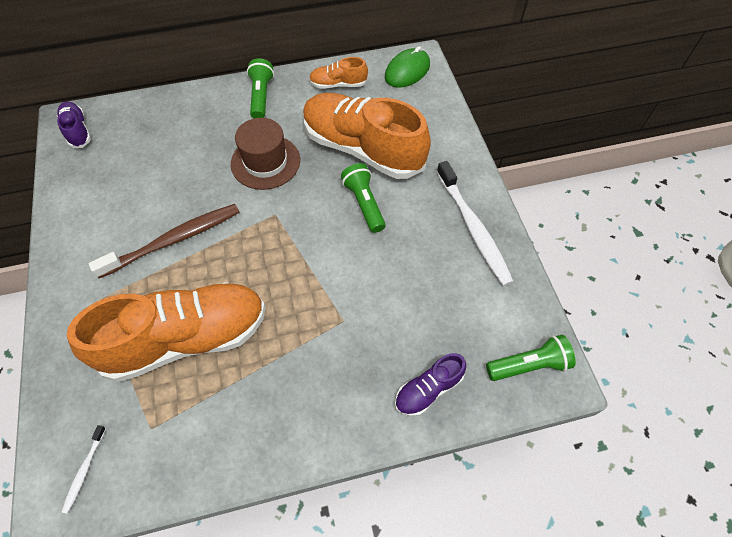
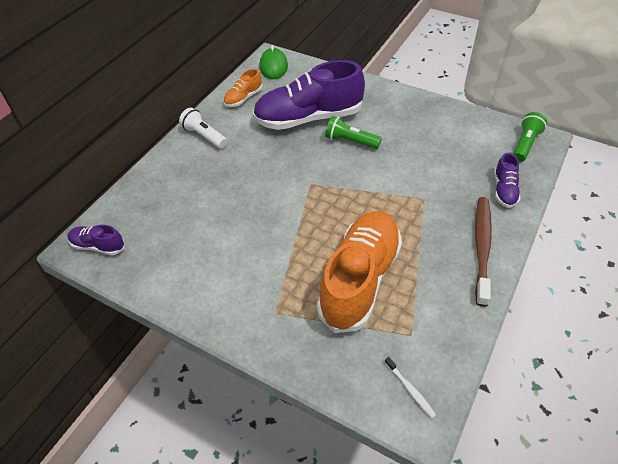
camera: 45 degrees left, 10 degrees down
(173, 240) = (271, 244): brown toothbrush -> brown toothbrush (482, 248)
(261, 97) = (204, 136): green flashlight -> white flashlight
(265, 162) = (262, 164): brown hat -> none
(363, 149) = (308, 118): orange shoe -> purple shoe
(473, 228) = (418, 111): white toothbrush -> none

